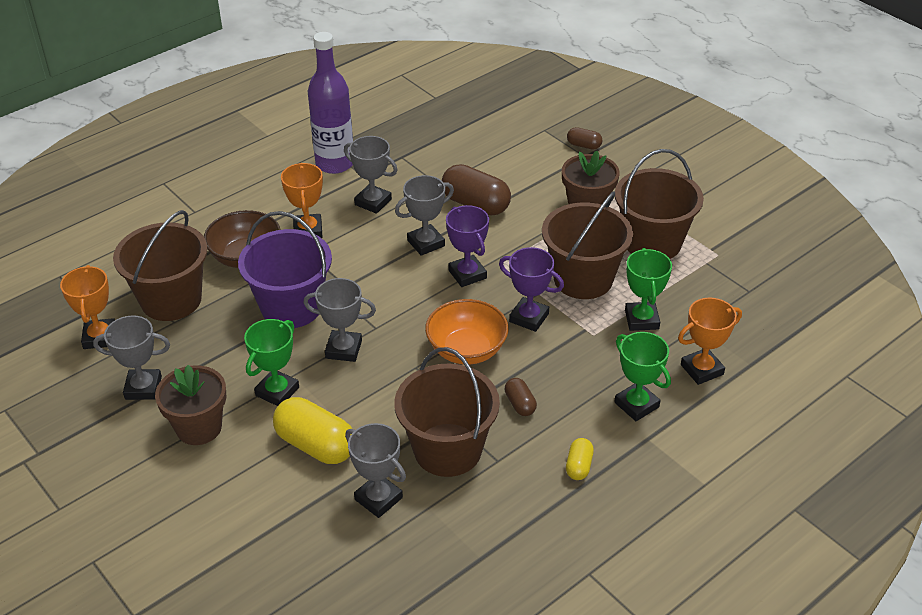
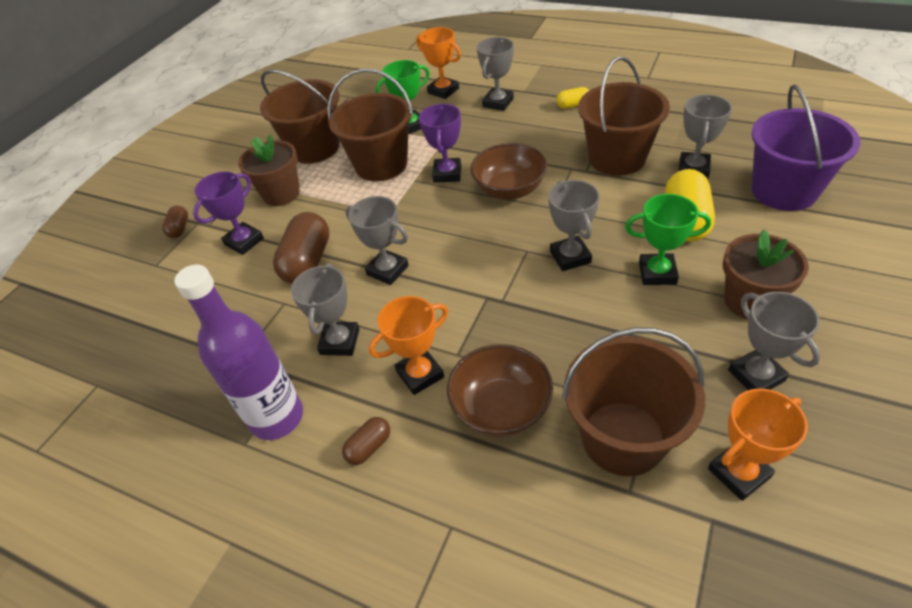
camera: 110 degrees left, 5 degrees up
(291, 307) = (548, 321): purple bucket -> purple bucket (784, 191)
(467, 274) = (416, 226): purple trophy -> purple trophy (244, 241)
(467, 350) = (509, 189): orange bowl -> brown bowl
(520, 404) = (542, 145): brown capsule -> brown capsule (369, 447)
(636, 405) = (498, 103): green trophy -> grey trophy

